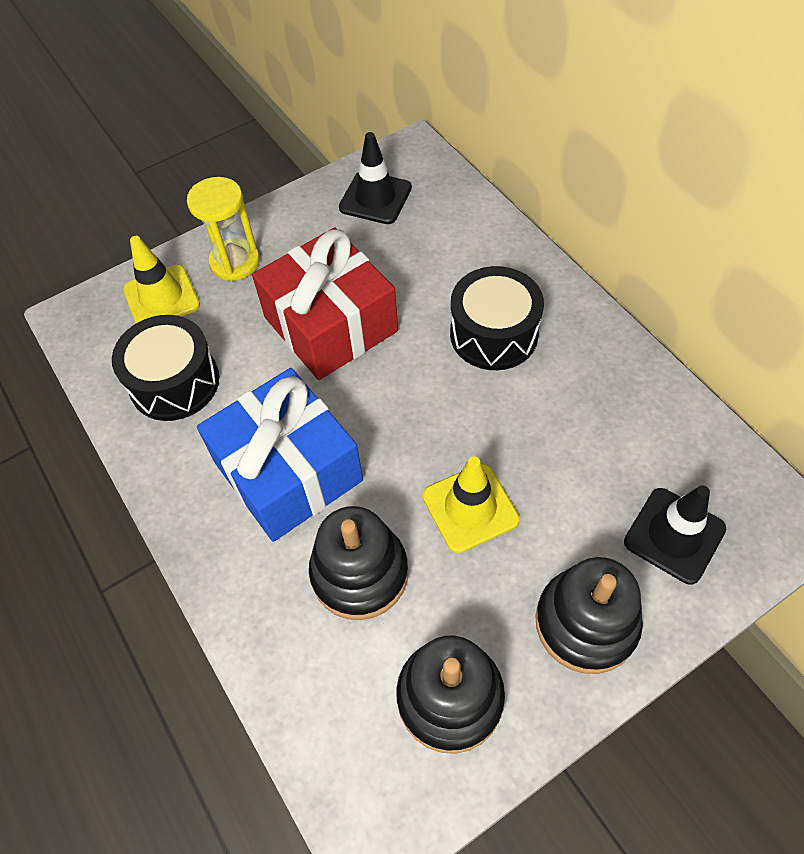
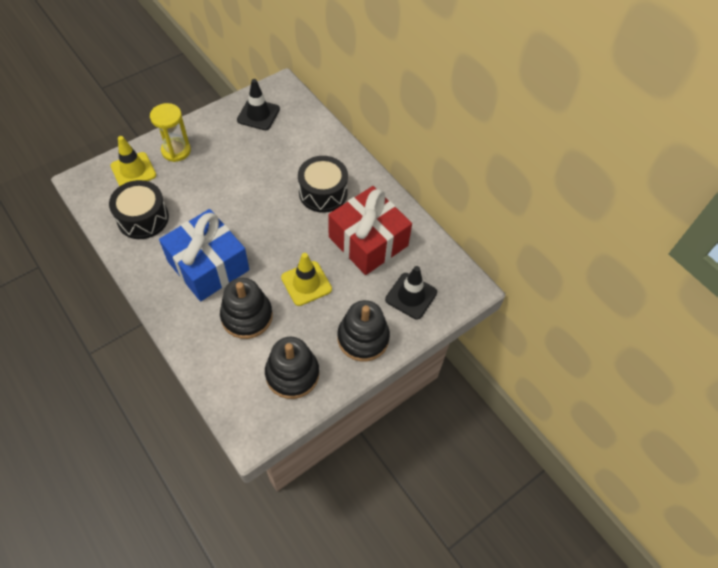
camera: 10 degrees left, 0 degrees up
(330, 324) = (232, 187): red gift -> red gift (368, 241)

